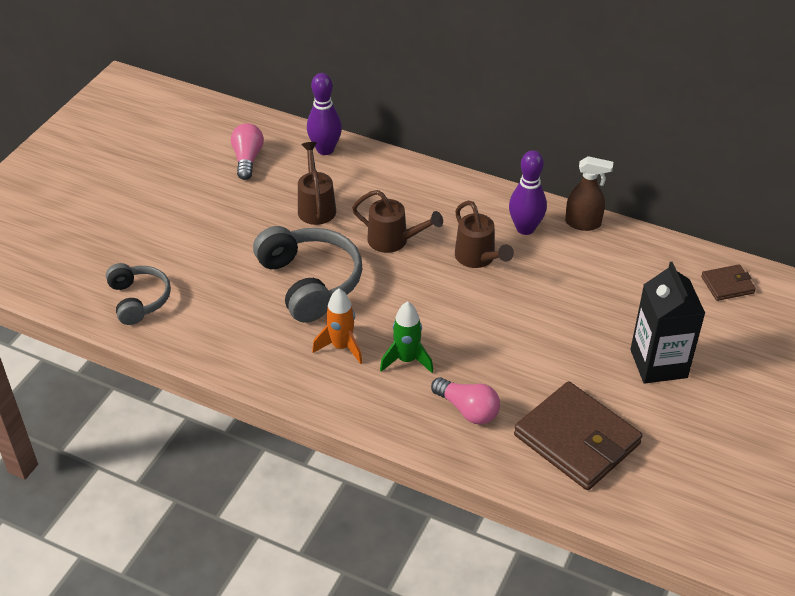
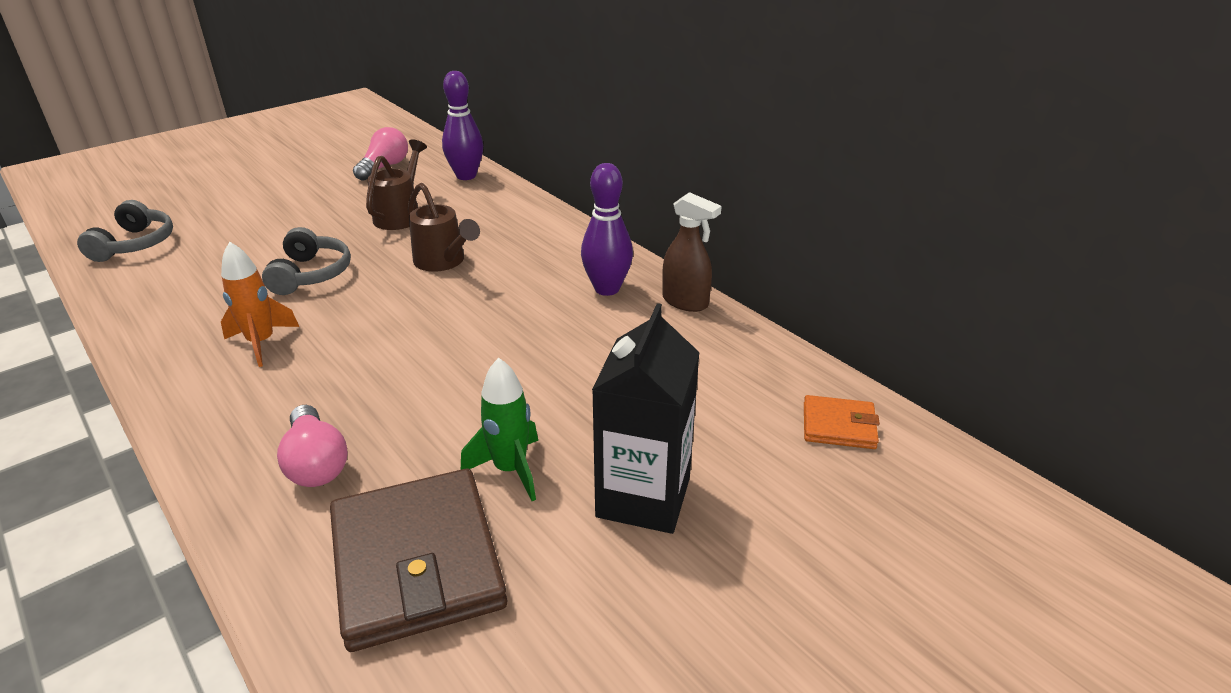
camera: 25 degrees right, 10 degrees down
(310, 282) = (310, 274): grey headphones -> grey headphones, size x0.62
(407, 360) = (314, 380): green rocket -> green rocket (510, 469)
(478, 258) = (519, 302): brown watering can -> none
(727, 285) = (839, 426): brown wallet -> orange wallet

